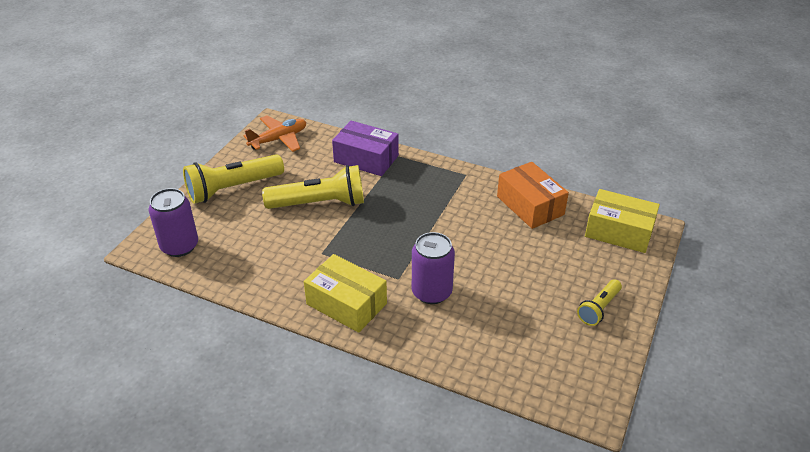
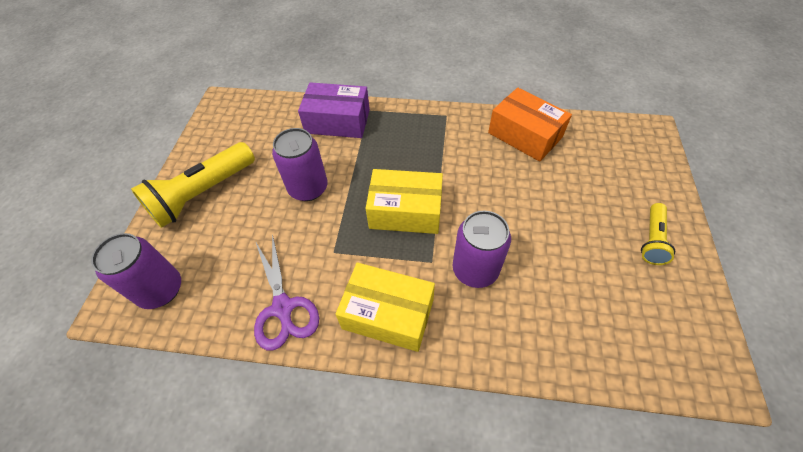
camera: 15 degrees left, 15 degrees up
(267, 280) = (283, 307): none -> purple scissors
(279, 139) = (235, 120): orange plane -> none
(320, 204) = (308, 188): yellow flashlight -> purple can
(619, 231) = (622, 143): yellow box -> yellow box (405, 211)

